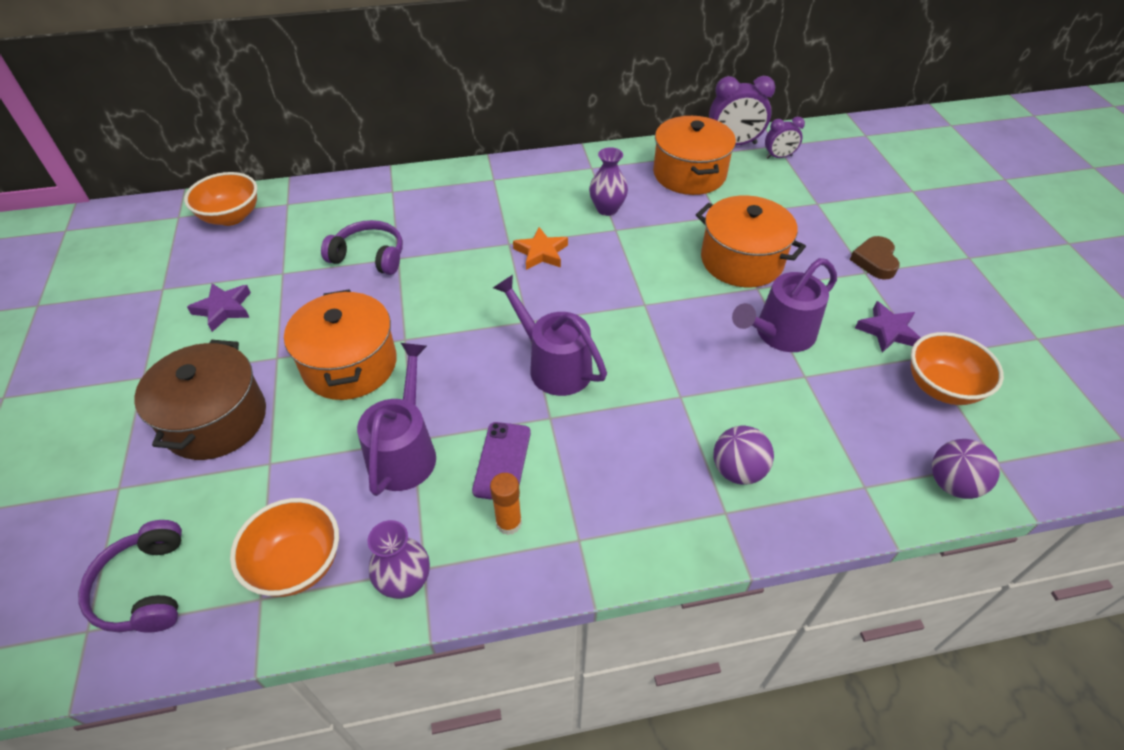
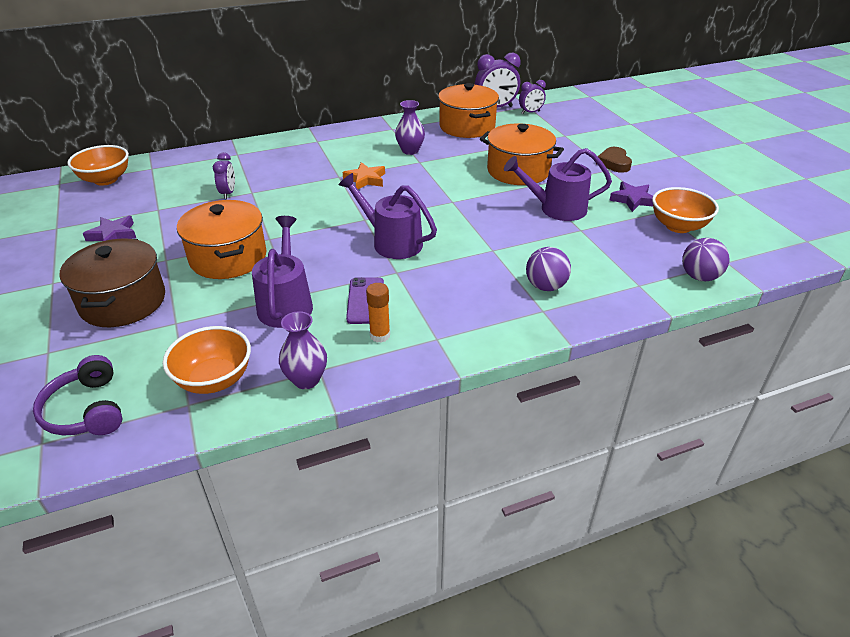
camera: 10 degrees left, 10 degrees down
(369, 256) = (228, 193): purple headphones -> purple clock
(779, 334) = (556, 209): purple watering can -> purple watering can turned 45 degrees clockwise

